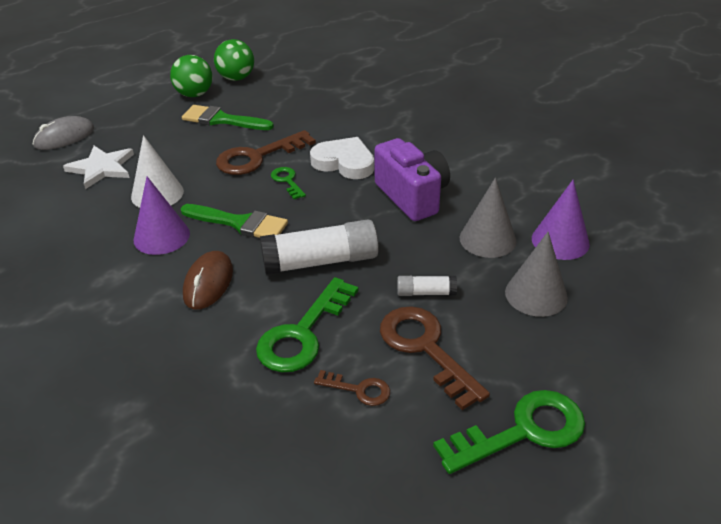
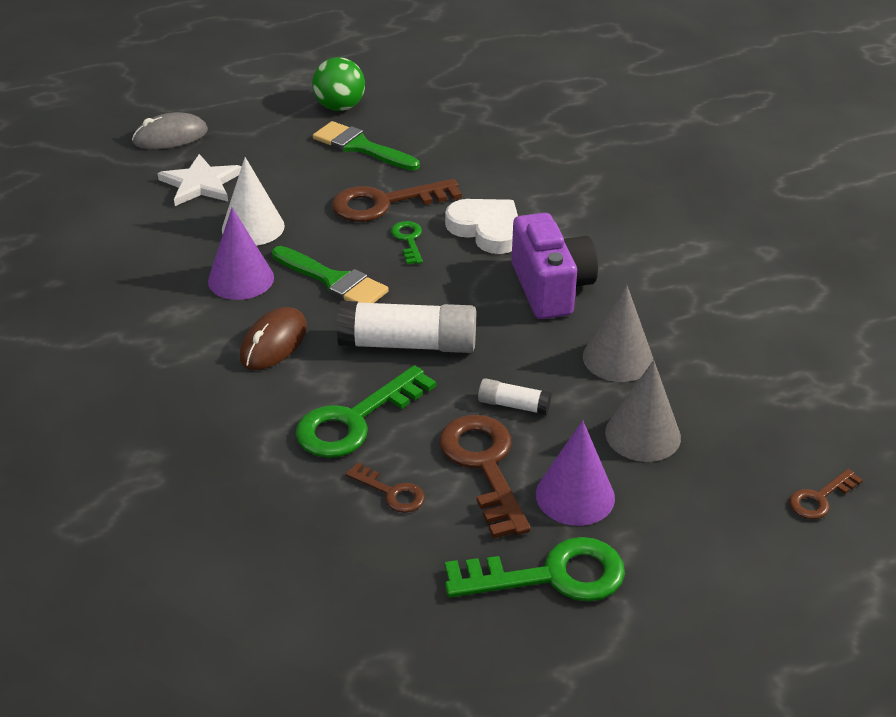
camera: 15 degrees right, 0 degrees up
(236, 78) = (399, 93): green ball -> none
(560, 241) = (706, 378): purple cone -> purple cone (575, 495)
(691, 315) = (819, 498): none -> brown key

